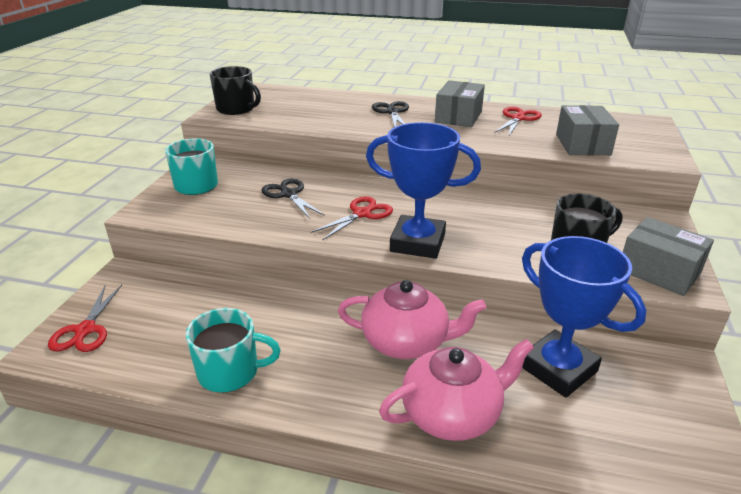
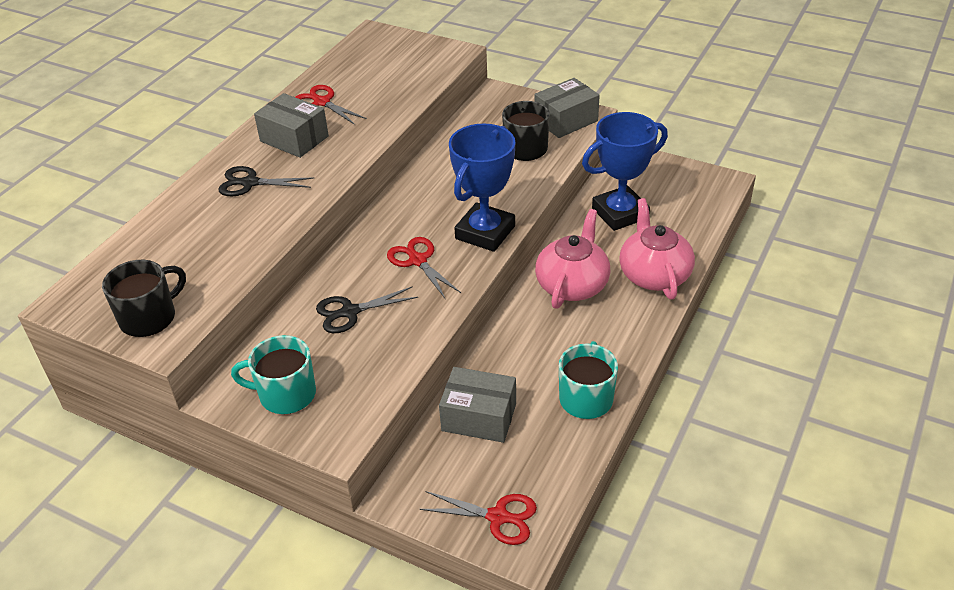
camera: 75 degrees left, 10 degrees up
(582, 145) = (405, 83): grey box -> grey box (479, 417)

